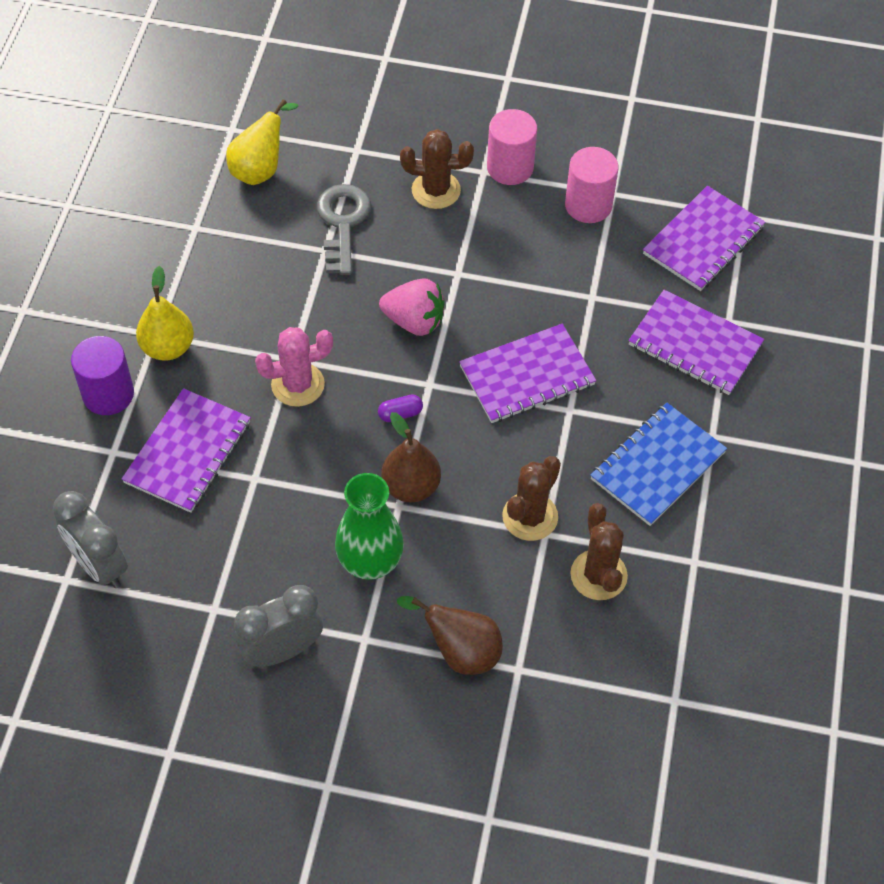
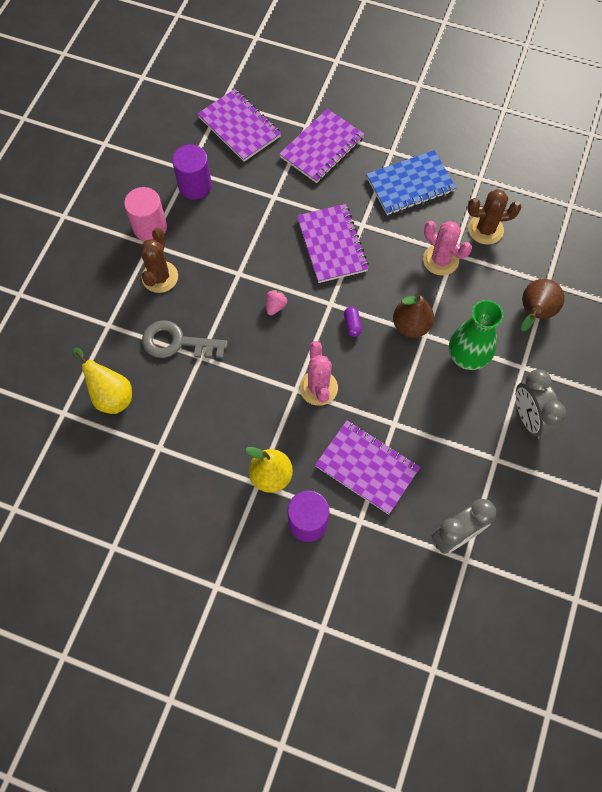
camera: 80 degrees left, 10 degrees up
(414, 321) = (275, 306): pink strawberry -> pink strawberry, size x0.54
(530, 517) = (440, 260): brown cactus -> pink cactus
(588, 205) = (195, 186): pink cylinder -> purple cylinder
(657, 466) = (410, 184): blue notebook -> blue notebook turned 75 degrees counterclockwise

